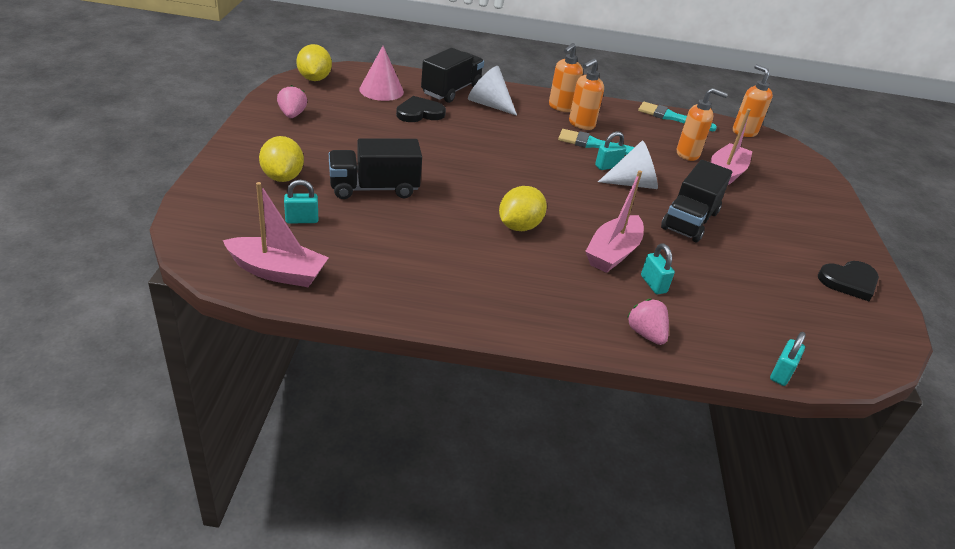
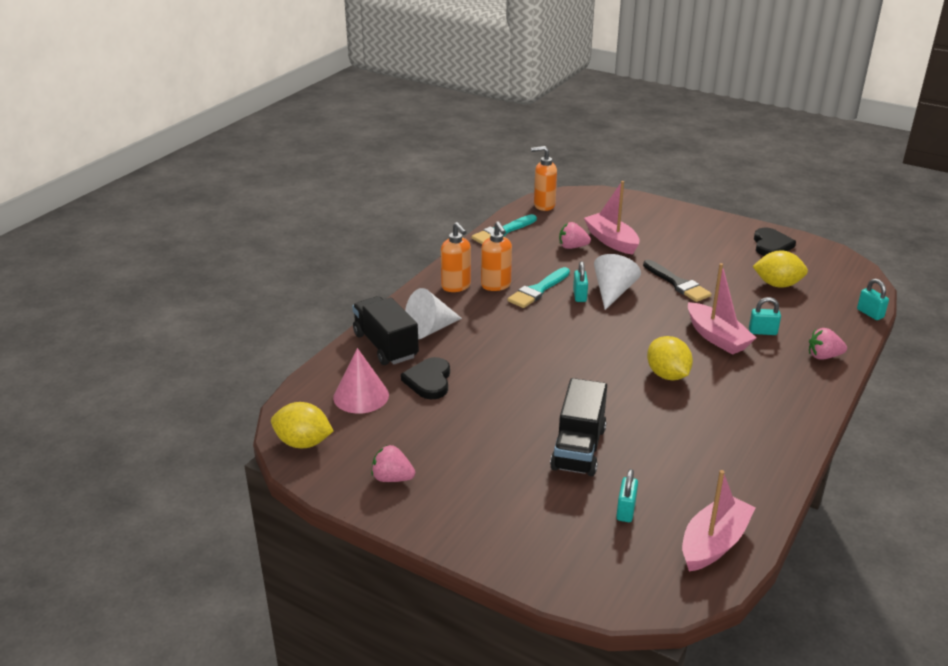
camera: 60 degrees left, 5 degrees down
(282, 177) = (536, 510): yellow lemon -> yellow lemon (777, 284)
(688, 154) = (572, 247): orange soap dispenser -> pink strawberry
(689, 220) = (677, 284): black truck -> black brush

